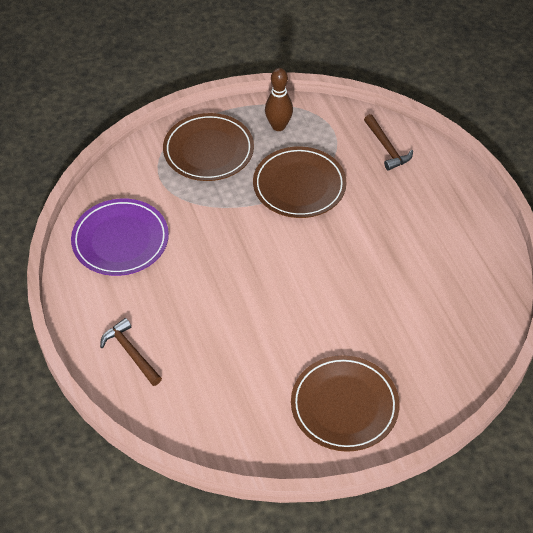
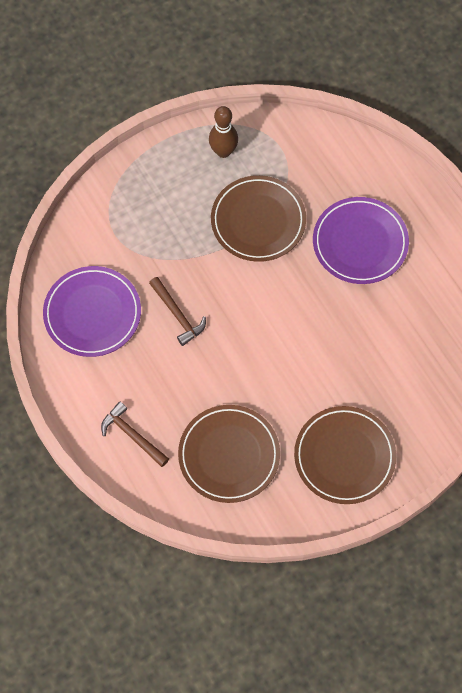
camera: 10 degrees left, 15 degrees up
(208, 150) = (157, 193): brown plate -> brown plate (229, 455)
(387, 147) = (338, 161): brown hammer -> brown hammer (177, 315)
(395, 217) = (360, 243): none -> purple plate

